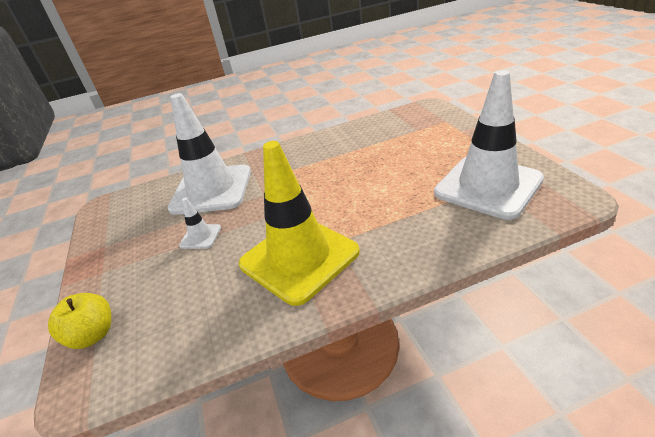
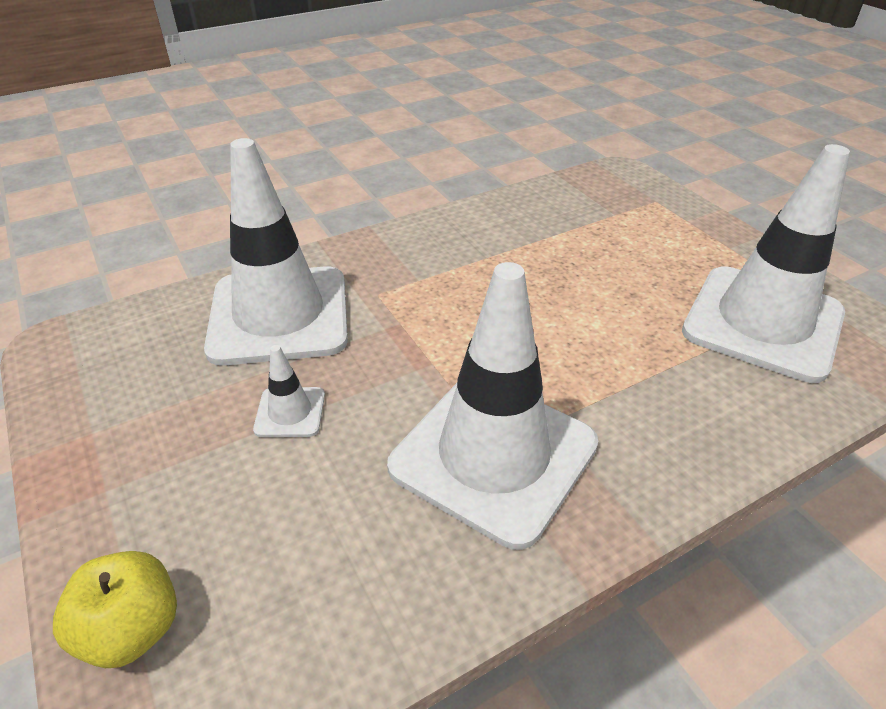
camera: 15 degrees left, 5 degrees up
(299, 258) = (493, 455): yellow traffic cone -> white traffic cone

